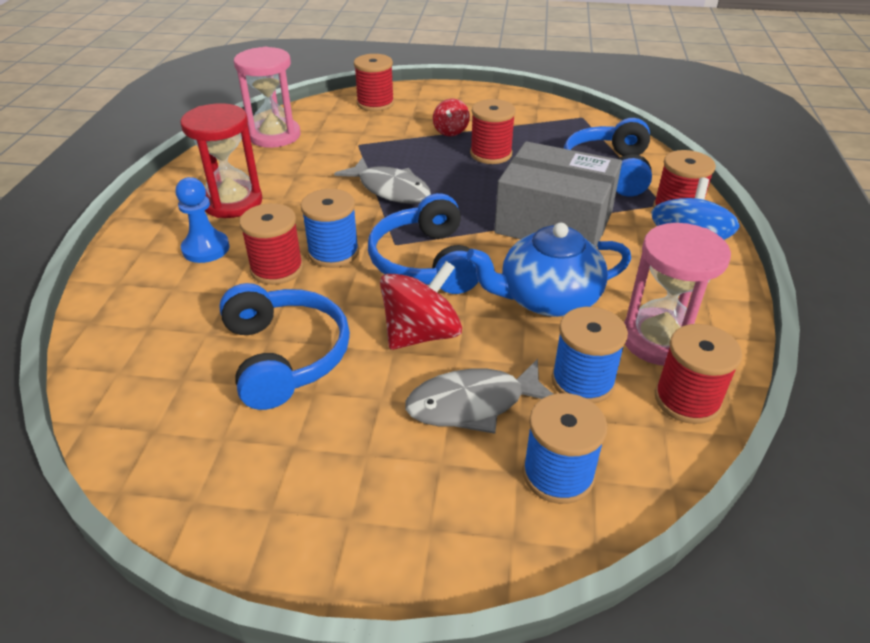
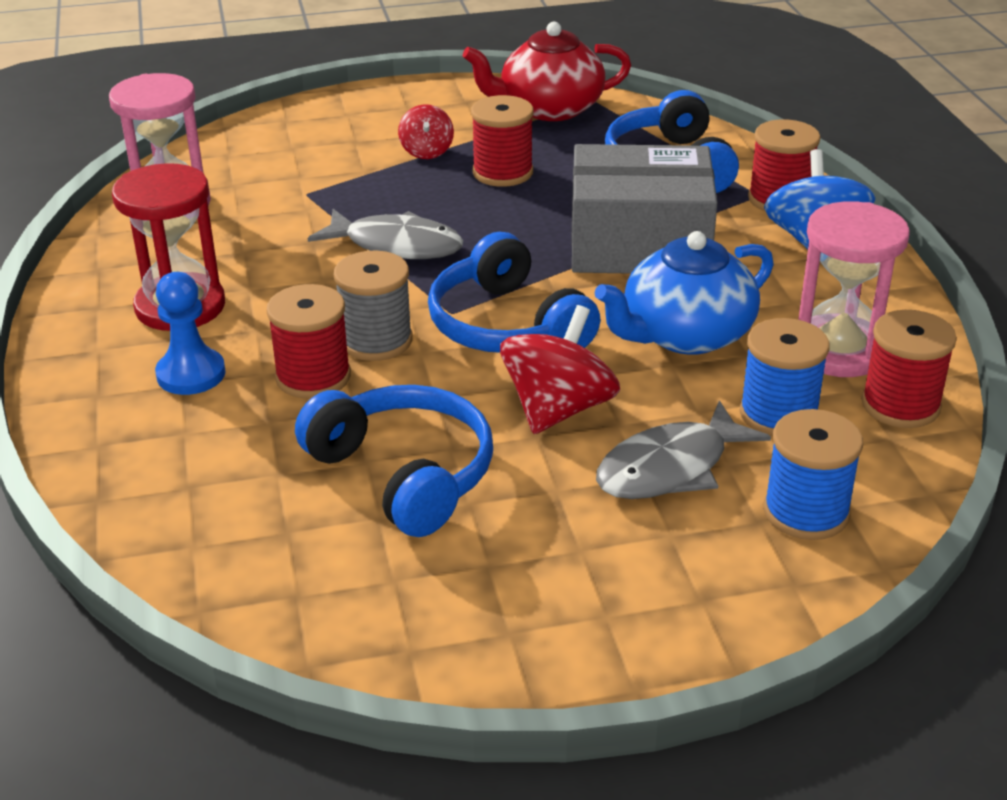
camera: 20 degrees left, 5 degrees down
(333, 252) = (376, 341): blue spool -> grey spool
(375, 103) = (289, 131): red spool -> none
(548, 117) = (549, 109): none -> red teapot

